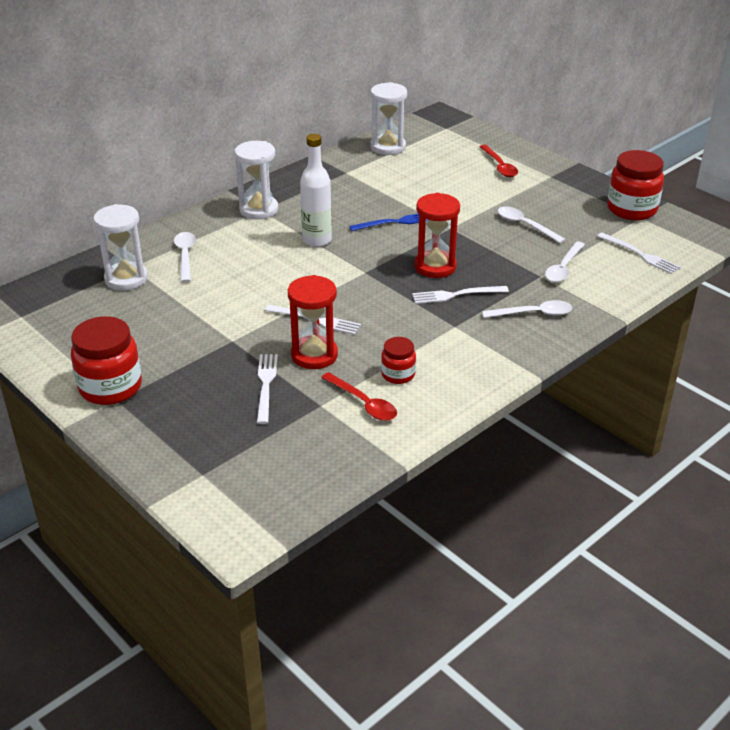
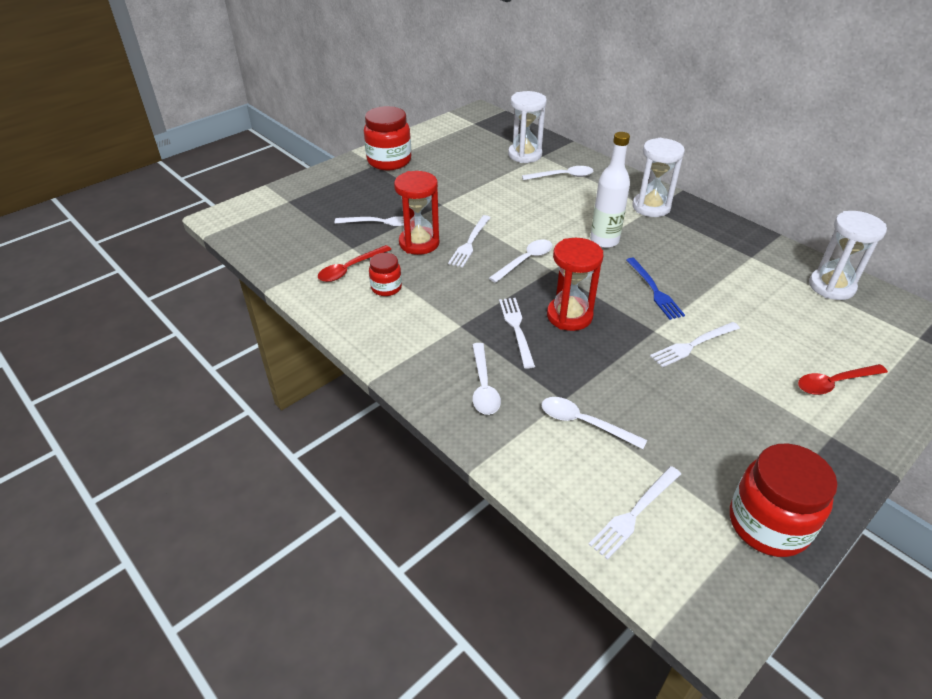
camera: 90 degrees right, 5 degrees up
(466, 213) = (693, 345): none -> white fork
(525, 225) = (680, 396): white spoon -> white spoon (525, 261)

